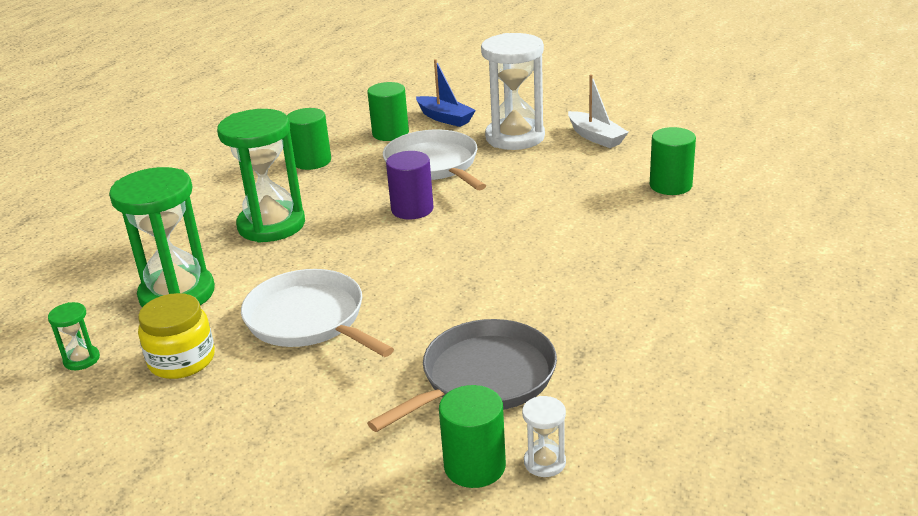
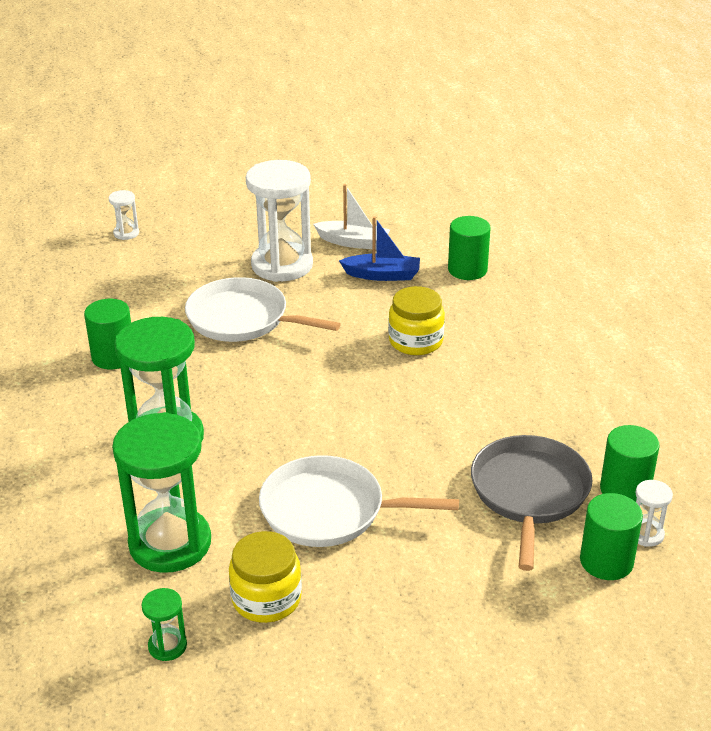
camera: 40 degrees left, 5 degrees up
(390, 133) = (155, 299): green cylinder -> green cylinder (625, 490)
(412, 209) = (281, 370): purple cylinder -> none
(431, 86) = (126, 233): none -> white hourglass
(445, 118) = (188, 265): blue boat -> blue boat (382, 275)
(548, 224) = (415, 341): none -> yellow jar

